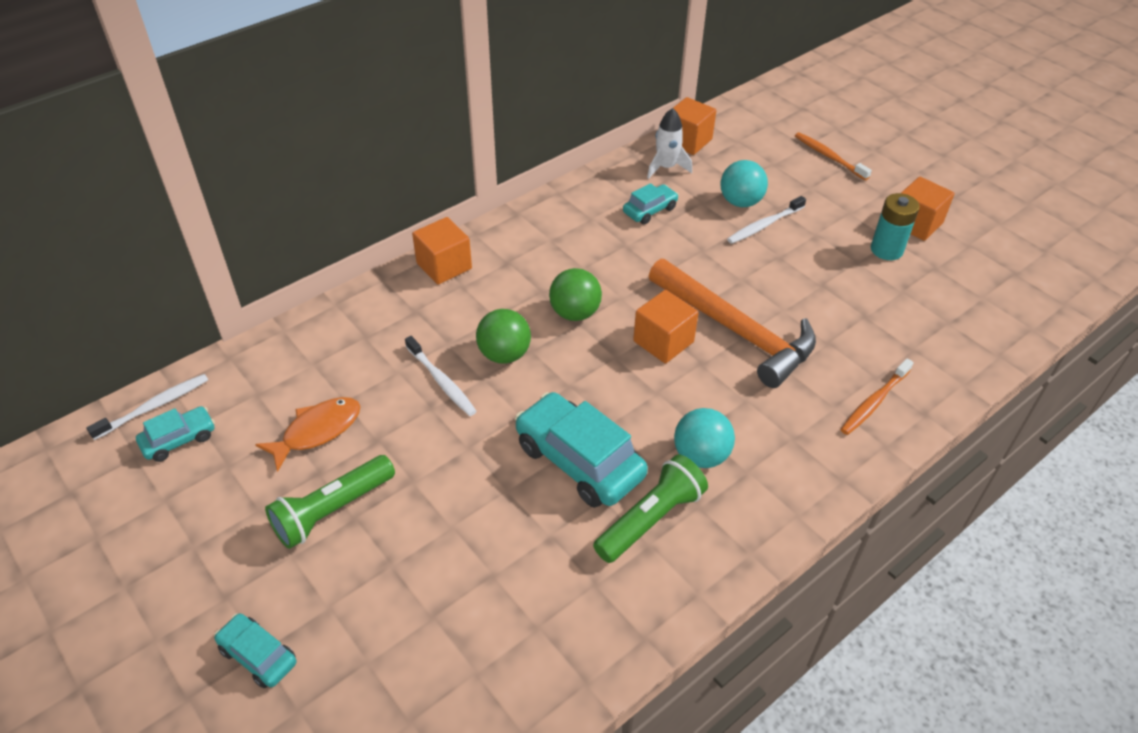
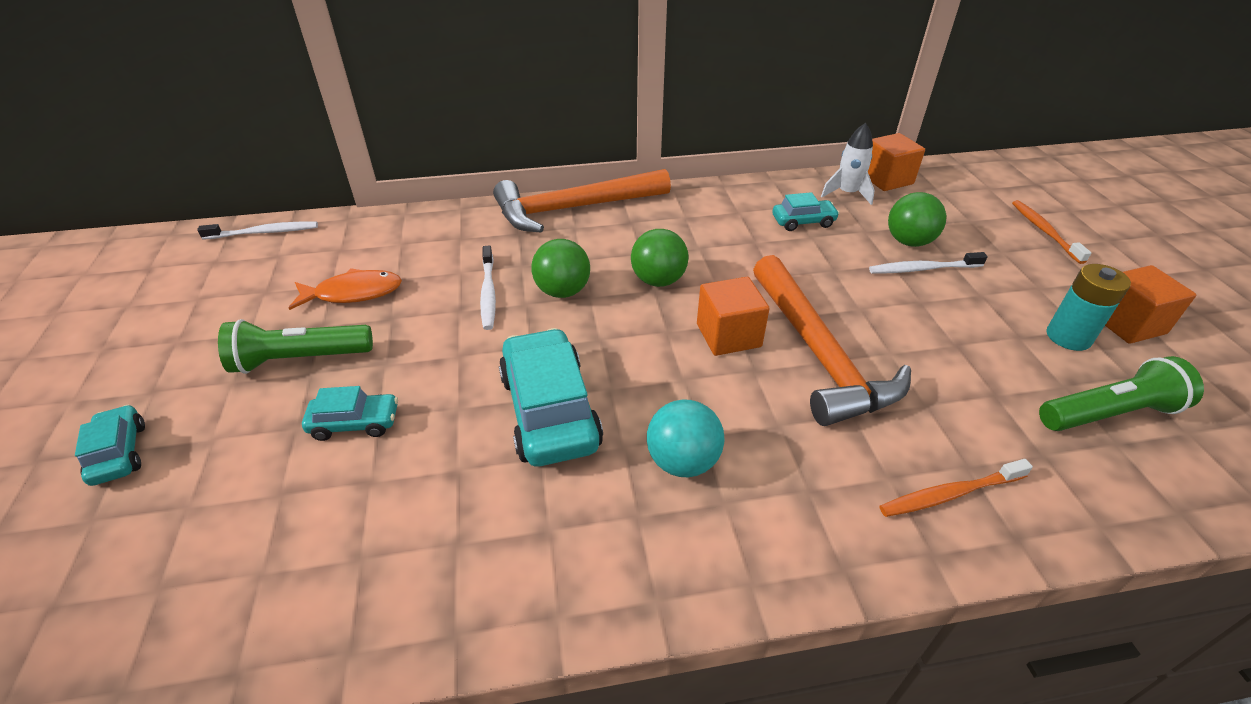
camera: 30 degrees right, 5 degrees down
(179, 440) = (254, 261): turquoise car -> turquoise car (355, 423)
(444, 266) = (573, 208): orange cube -> orange hammer
(650, 519) = (573, 503): green flashlight -> green flashlight (1109, 413)
(740, 202) = (909, 242): turquoise ball -> green ball

